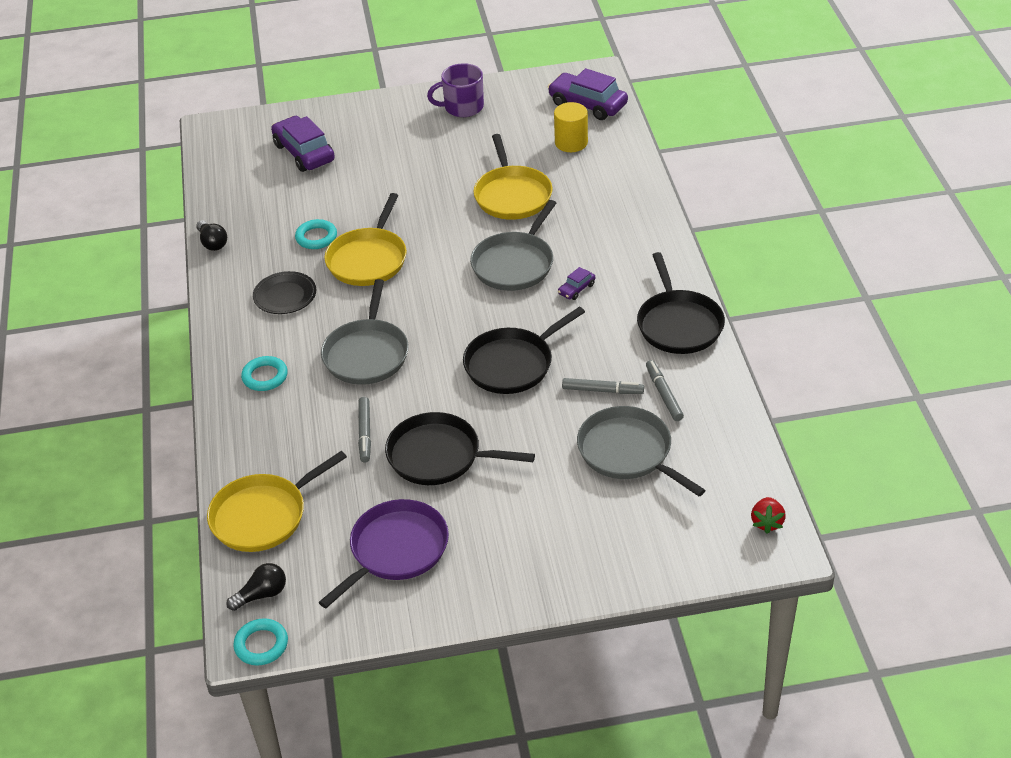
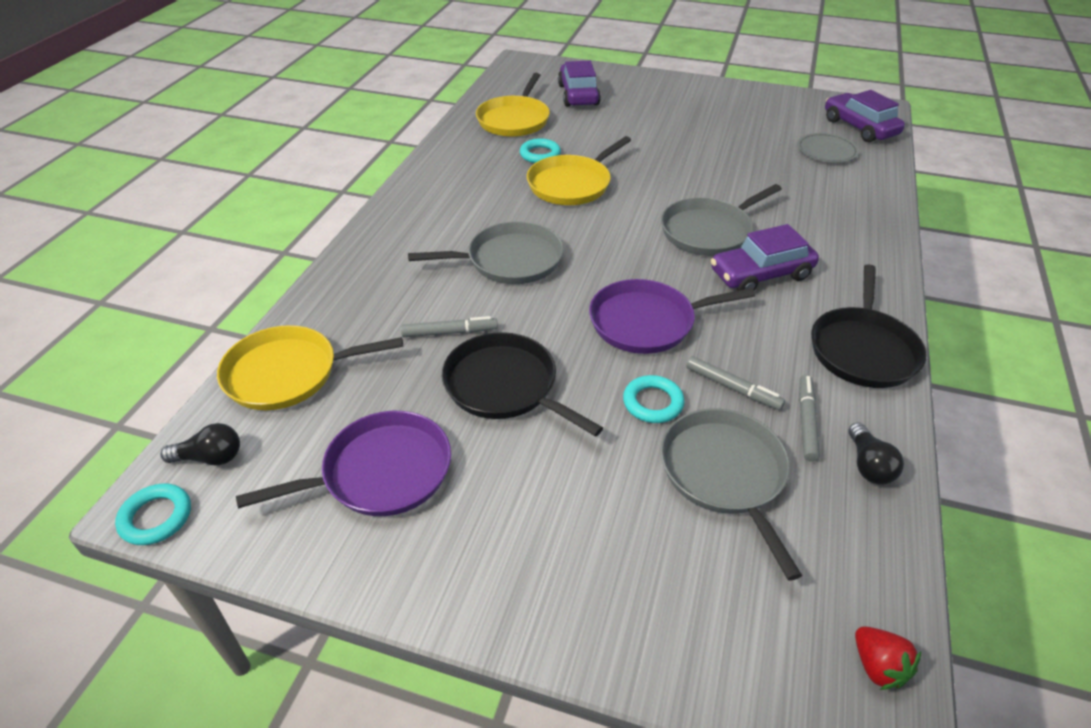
camera: 25 degrees right, 0 degrees up
(212, 243) = (452, 133): black light bulb -> black light bulb (868, 465)
(265, 376) = (403, 247): turquoise ring -> turquoise ring (653, 403)
(285, 296) = (477, 189): black plate -> none
(365, 433) = (450, 332): grey marker -> grey marker turned 120 degrees counterclockwise
(367, 354) = (509, 260): grey pan -> grey pan turned 135 degrees counterclockwise
(462, 107) = (737, 100): purple mug -> none
(512, 195) = (742, 175): yellow pan -> yellow pan (514, 120)
(512, 364) = (647, 322): black pan -> purple pan
(571, 143) = (826, 151): yellow cylinder -> grey plate
(576, 289) = (761, 274): purple car -> purple car, size x2.14
(767, 522) = (877, 666): red strawberry -> red strawberry turned 60 degrees counterclockwise

